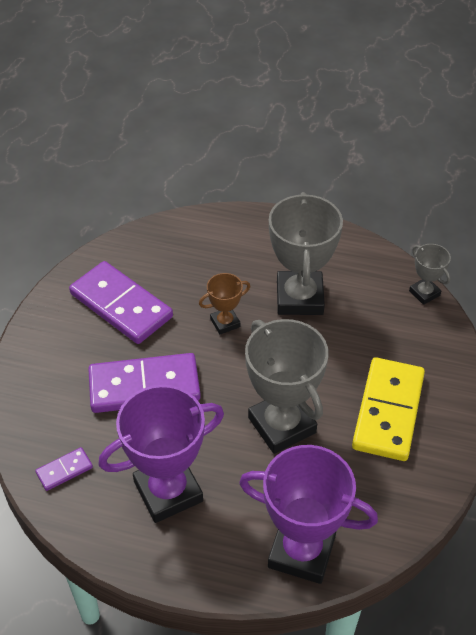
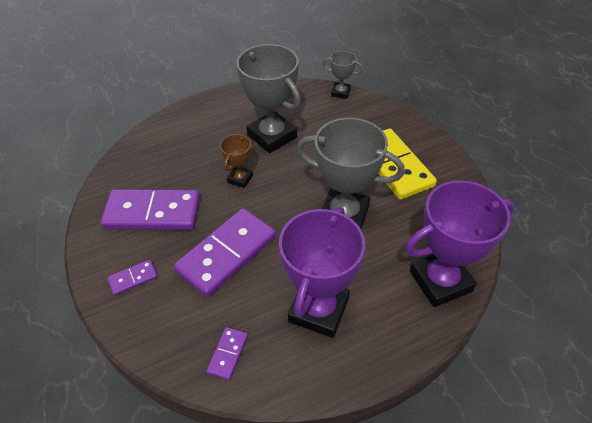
camera: 40 degrees left, 0 degrees up
(54, 354) = (133, 278): none -> purple domino

